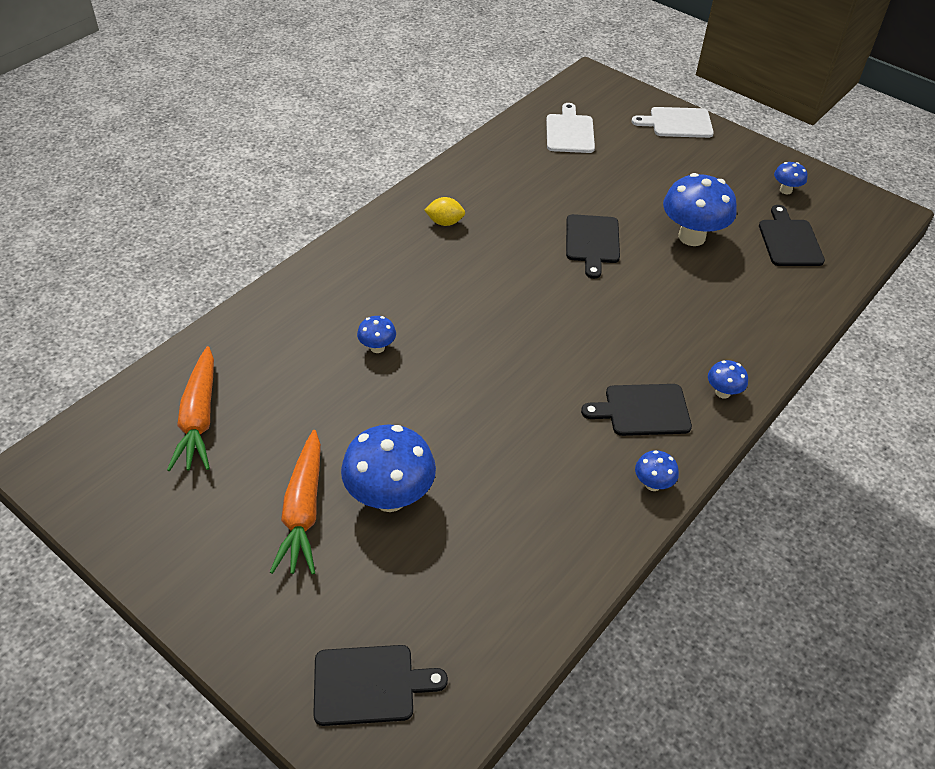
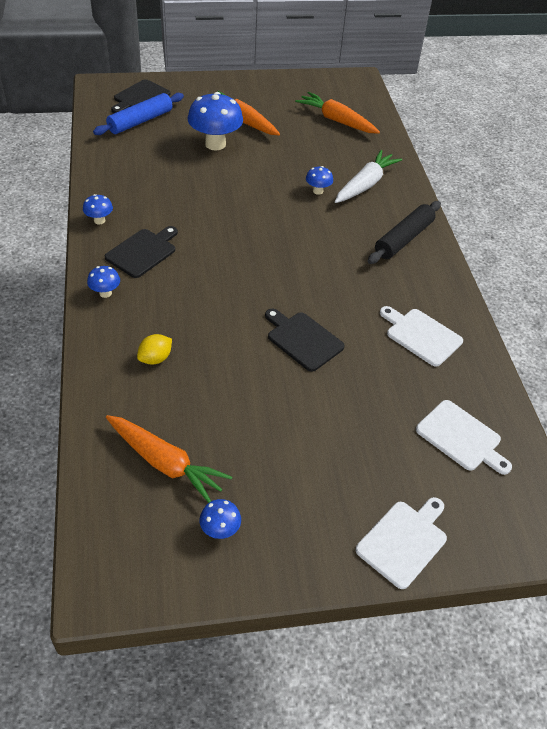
camera: 130 degrees right, 0 degrees up
(320, 319) = (365, 184): none -> white carrot
(383, 250) = (403, 239): none -> black rolling pin
(431, 624) = (140, 121): none -> blue rolling pin
(445, 222) = (405, 282): yellow lemon -> yellow lemon (155, 358)
(498, 187) = (421, 335): none -> white cutting board
(691, 237) = (243, 401): blue mushroom -> none
(789, 240) = (165, 463): black cutting board -> orange carrot

